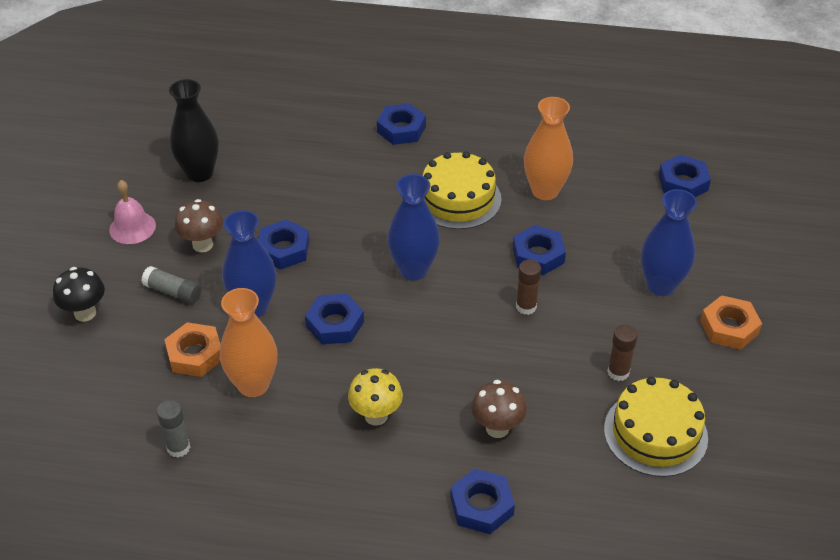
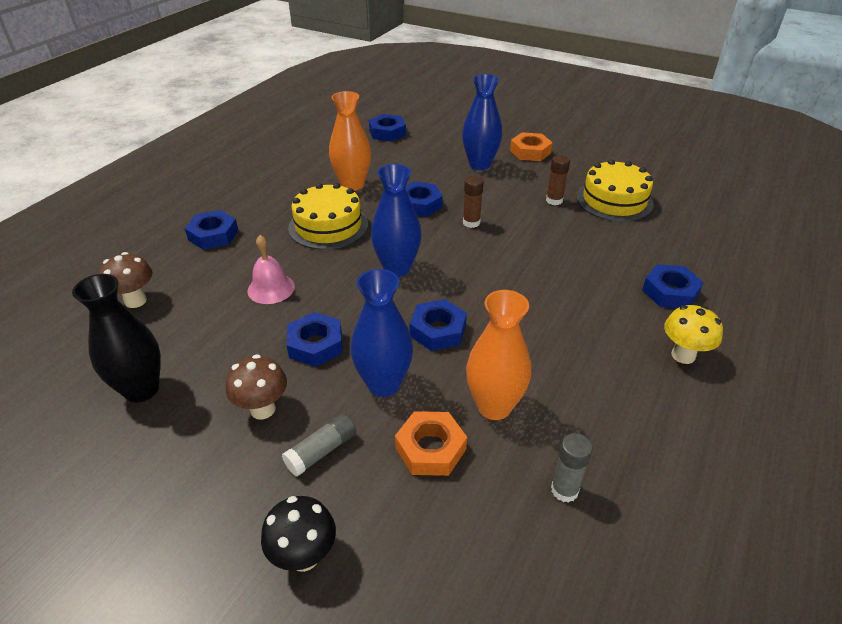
camera: 70 degrees left, 5 degrees down
(132, 227) = (182, 474): pink bell -> pink bell (271, 288)
(376, 416) = (561, 328): yellow mushroom -> yellow mushroom (683, 355)
(497, 428) = (592, 266): brown mushroom -> brown mushroom (135, 301)

